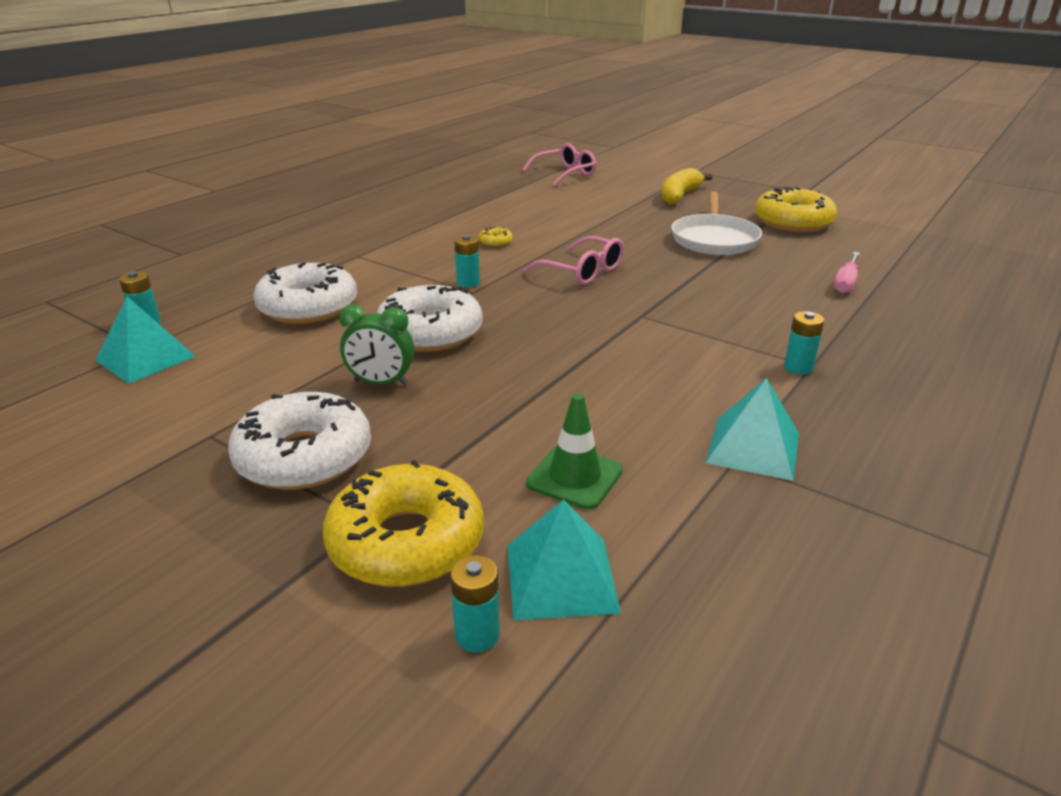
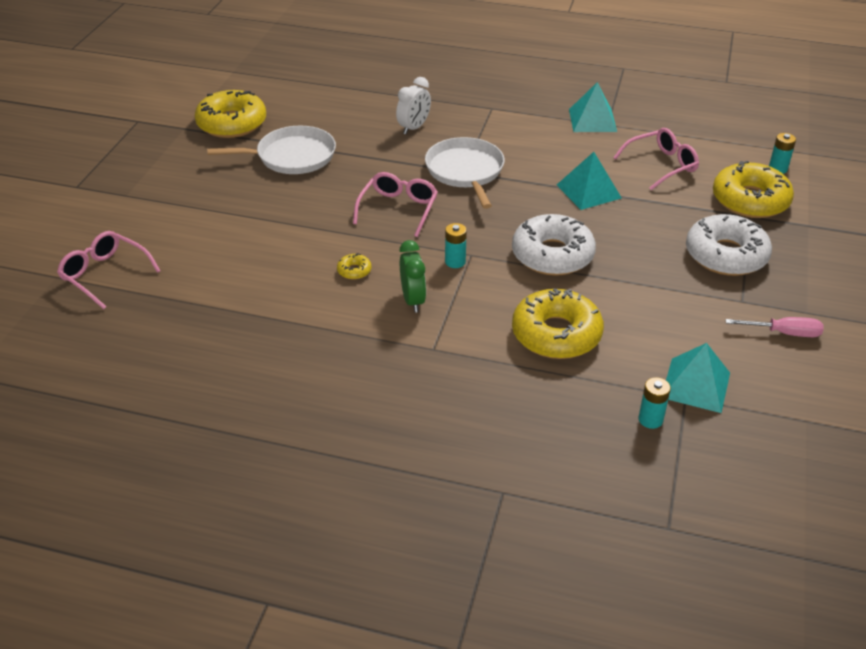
camera: 110 degrees left, 10 degrees up
(308, 307) = (556, 334): white donut -> yellow donut
(381, 383) = (633, 254): green clock -> green clock (413, 300)
(561, 577) = (729, 156): turquoise pyramid -> turquoise pyramid (588, 191)
(574, 477) = (661, 165): green traffic cone -> pink glasses
(640, 317) = (465, 171): none -> white pan
(679, 195) = (171, 186): yellow banana -> none
(762, 304) = (414, 128): none -> white clock
(798, 367) = (497, 112): turquoise battery -> none
(845, 283) = (357, 99): pink screwdriver -> pink screwdriver (784, 333)

